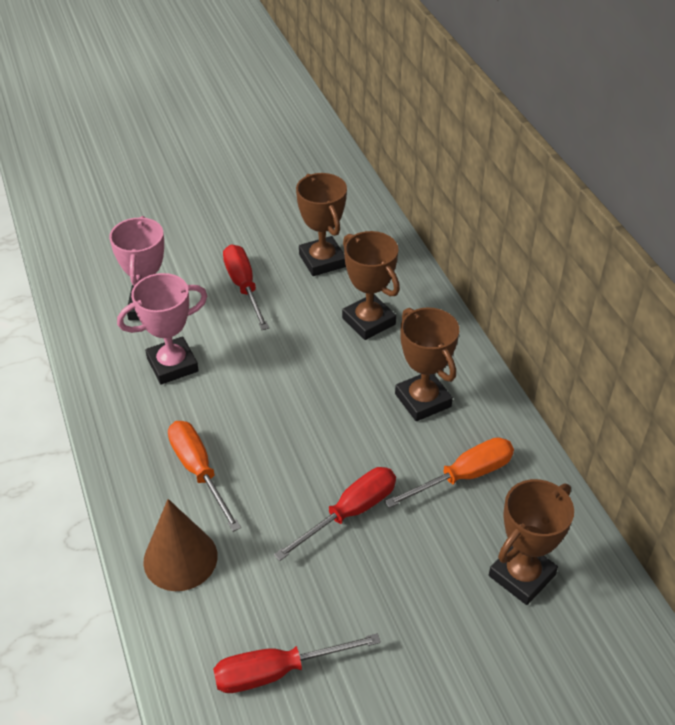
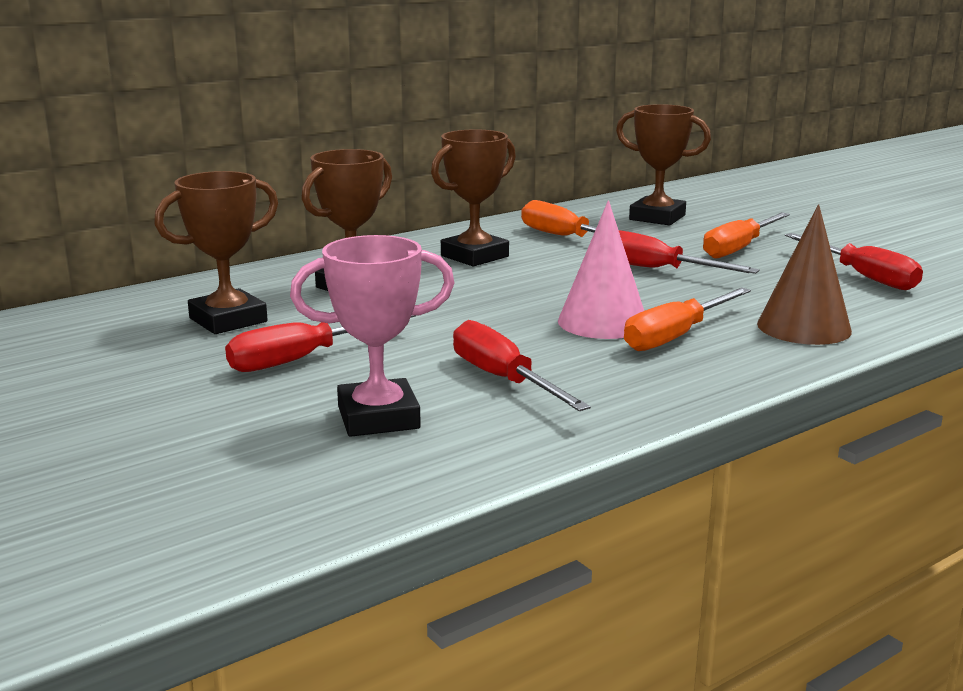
camera: 105 degrees left, 25 degrees down
(172, 365) = (503, 379): pink trophy -> red screwdriver
(243, 438) = (602, 322): none -> pink cone
(393, 604) = (738, 248): none -> orange screwdriver

